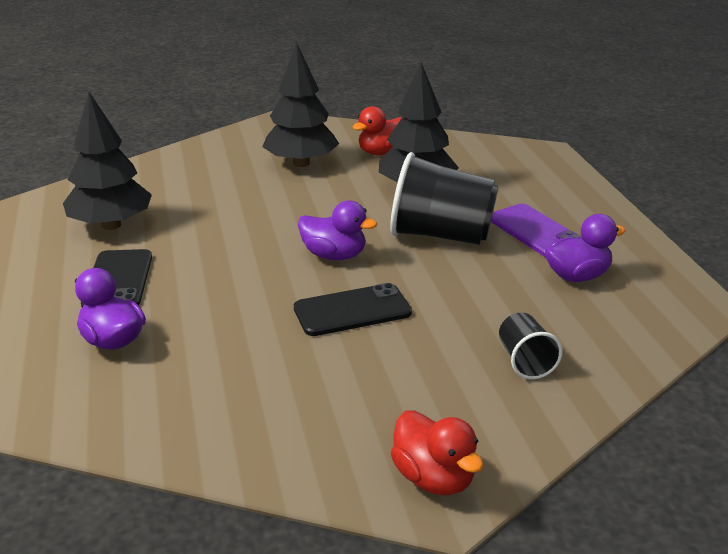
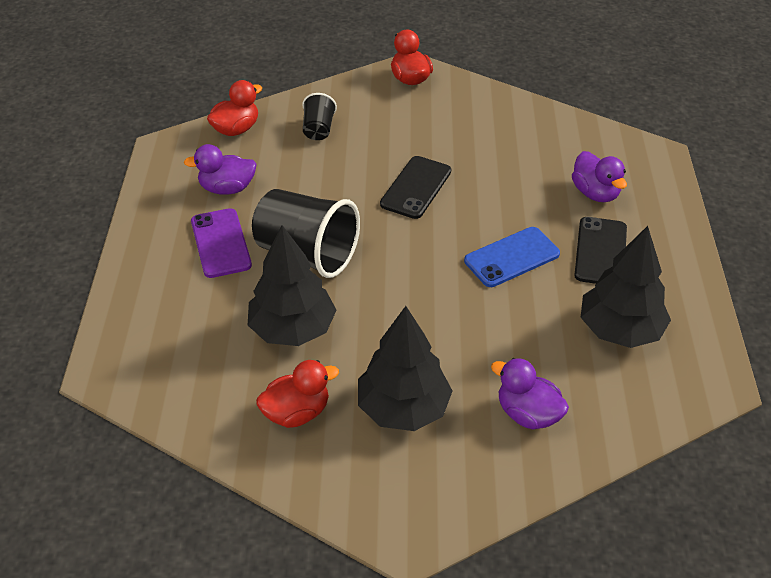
camera: 165 degrees left, 15 degrees up
(221, 262) = (512, 257): none -> blue phone
(334, 255) = (411, 246): purple duck -> purple duck (528, 414)
(352, 311) = (416, 187): black phone -> black phone turned 60 degrees counterclockwise
(637, 343) = (236, 129): none -> red duck

